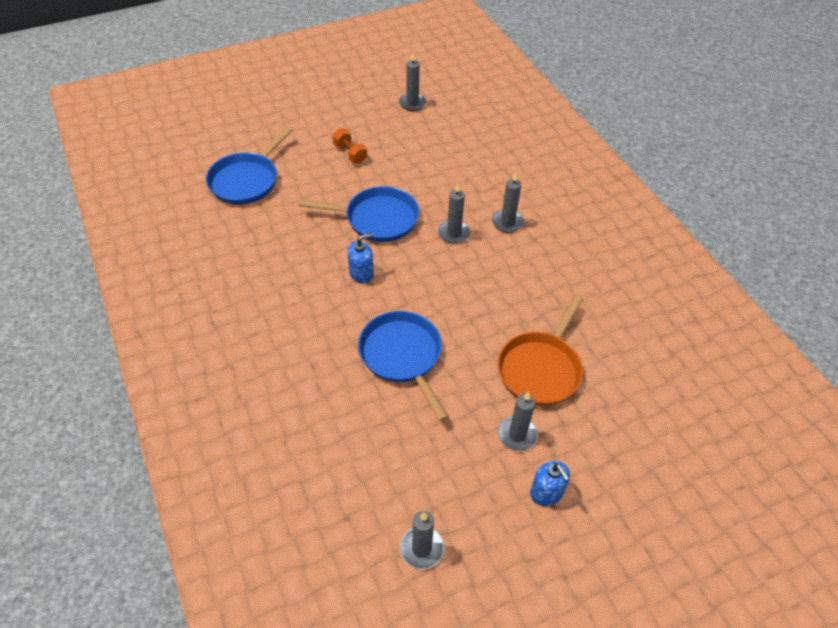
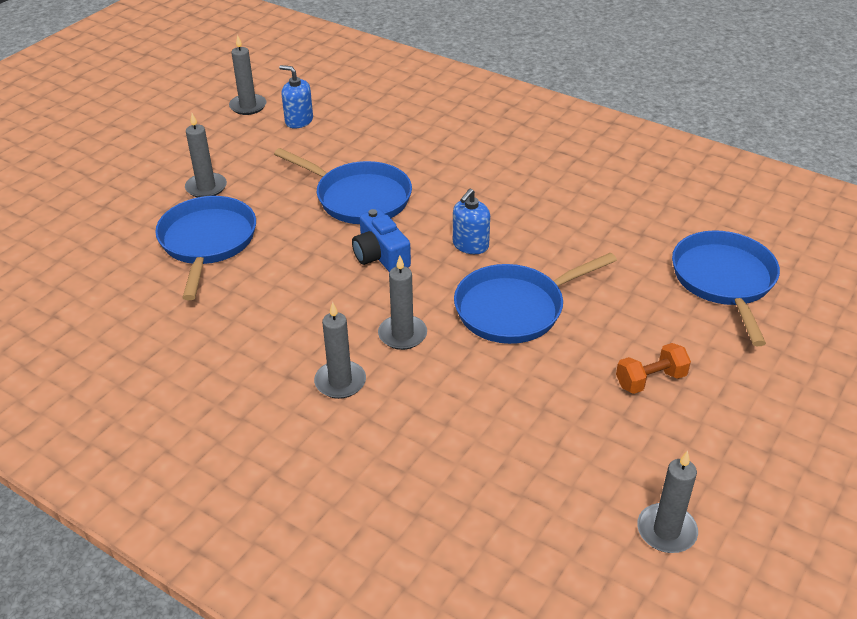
camera: 150 degrees right, 10 degrees down
(350, 153) = (650, 380): orange dumbbell -> orange dumbbell turned 45 degrees counterclockwise
(425, 294) = (380, 255): none -> blue camera
(540, 368) = (207, 242): orange pan -> blue pan
(546, 493) = (161, 164): blue soap dispenser -> blue soap dispenser (299, 121)

